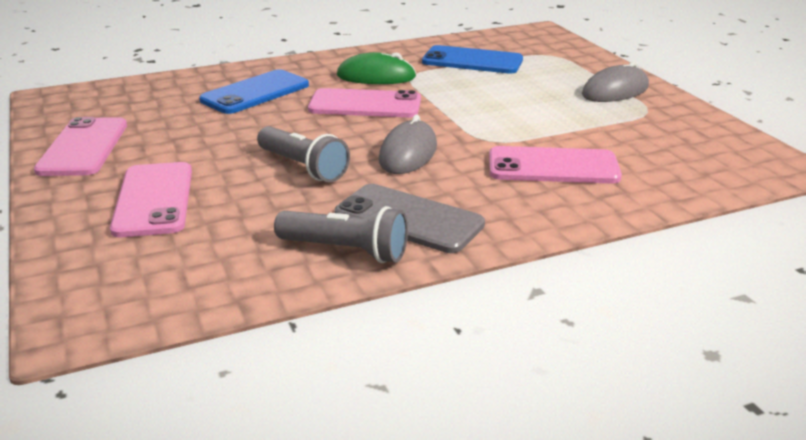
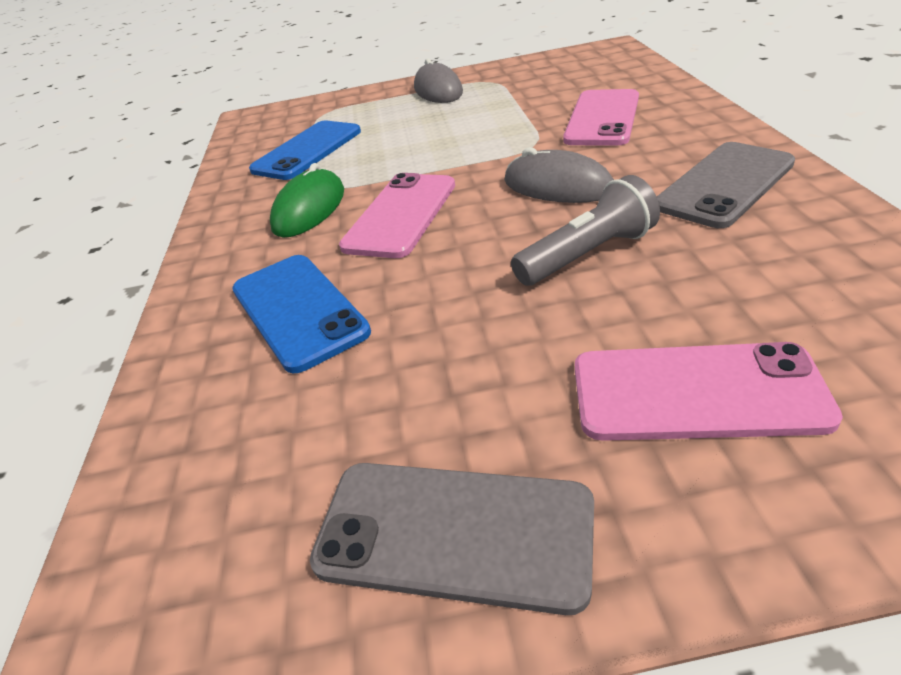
camera: 70 degrees left, 10 degrees up
(83, 147) = (454, 532): pink phone -> grey phone
(346, 250) = (809, 218): grey flashlight -> none

